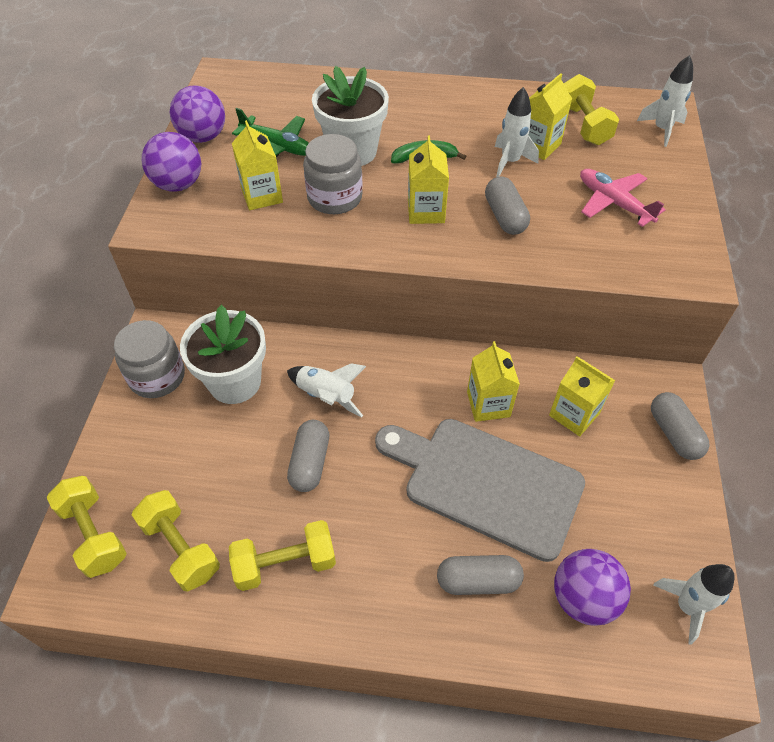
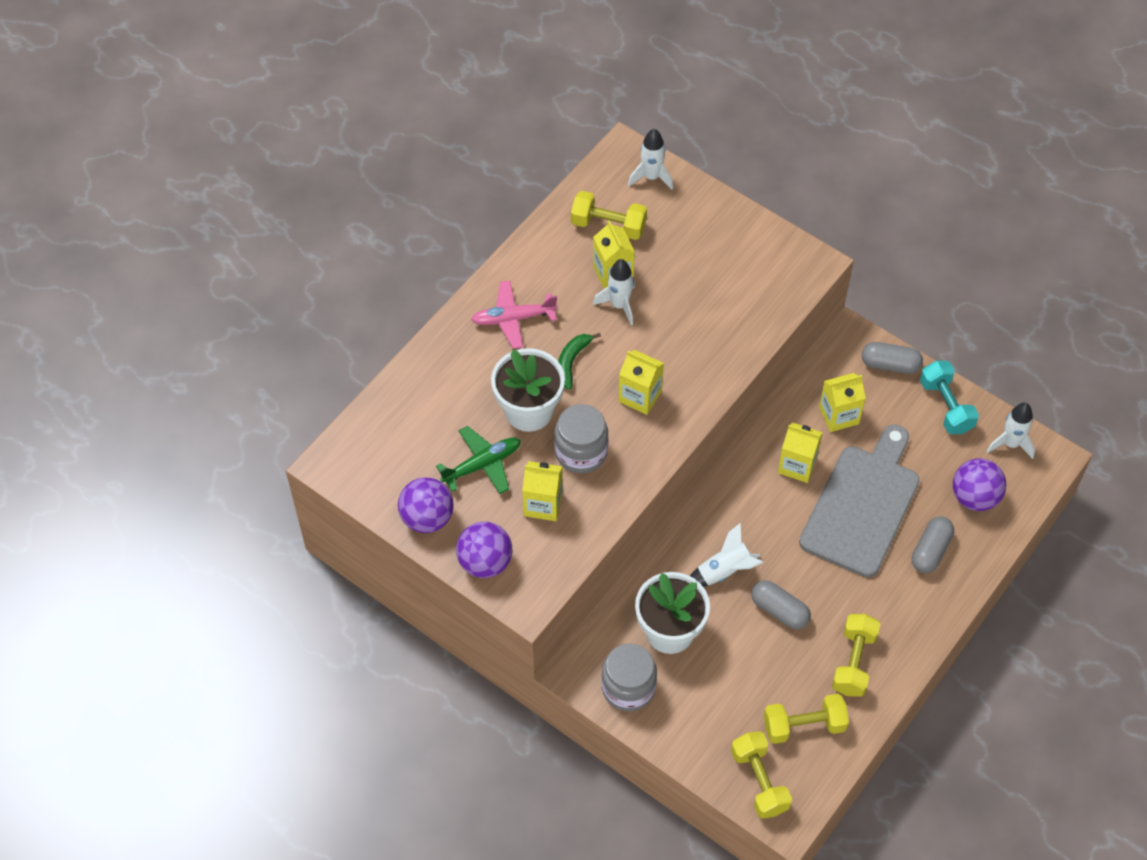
camera: 60 degrees left, 5 degrees up
(94, 534) = (759, 781): yellow dumbbell -> yellow dumbbell turned 75 degrees clockwise
(485, 483) = (862, 505): grey cutting board -> grey cutting board turned 150 degrees clockwise
(505, 216) = (680, 346): grey capsule -> none
(613, 203) = (712, 266): pink plane -> pink plane (513, 318)
(673, 511) = (946, 406): none -> turquoise dumbbell

